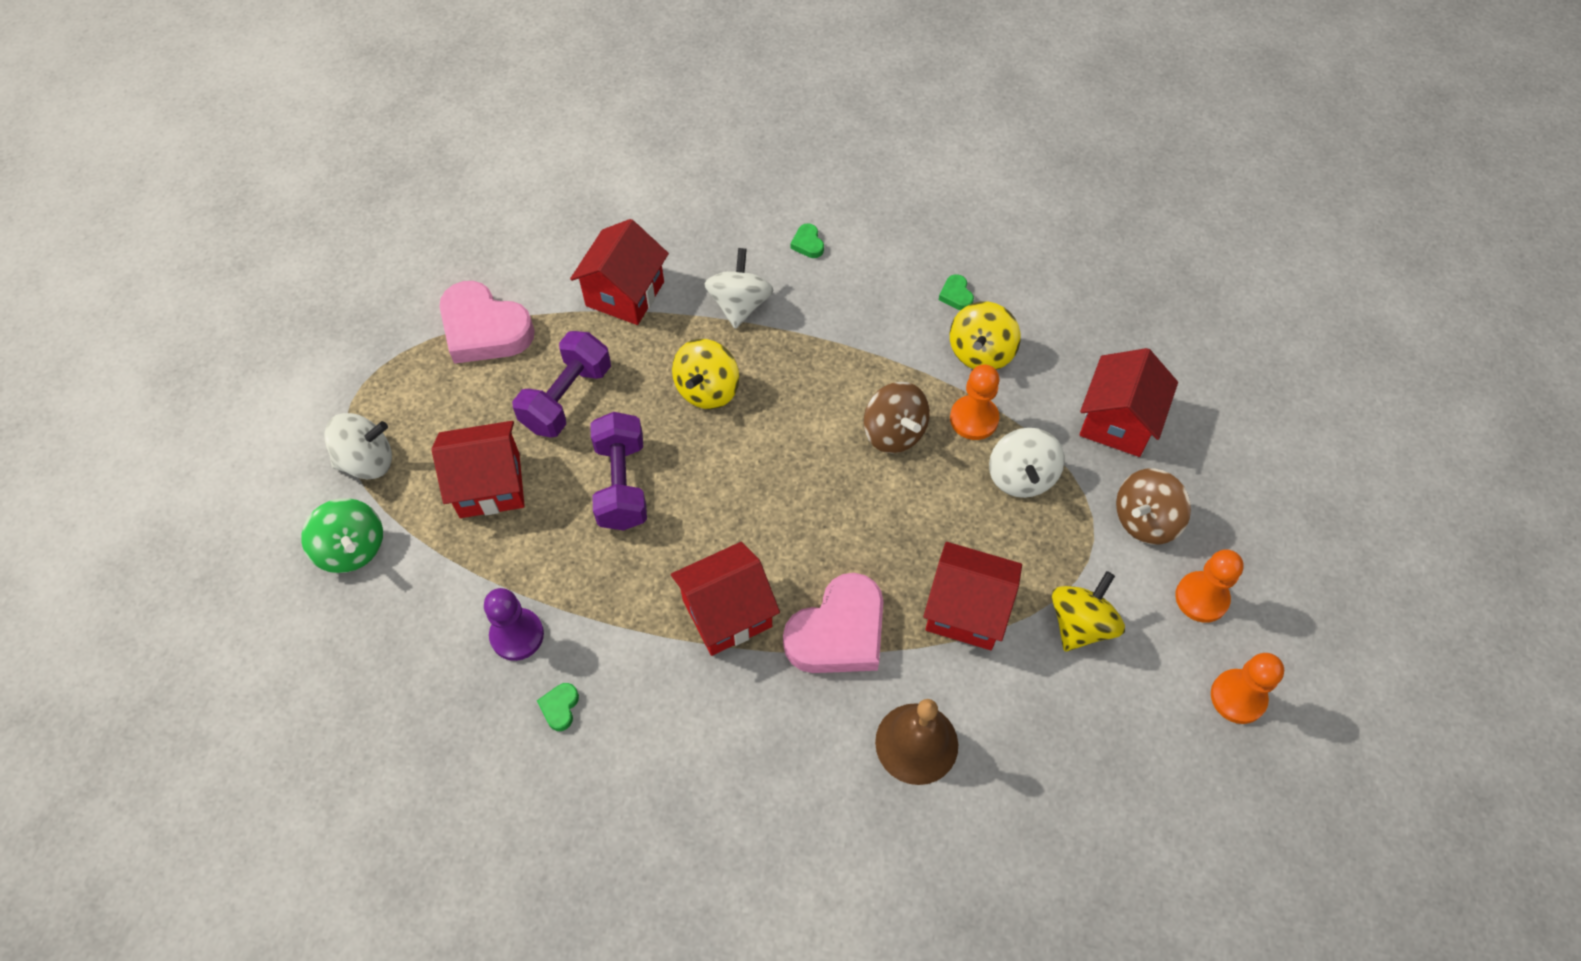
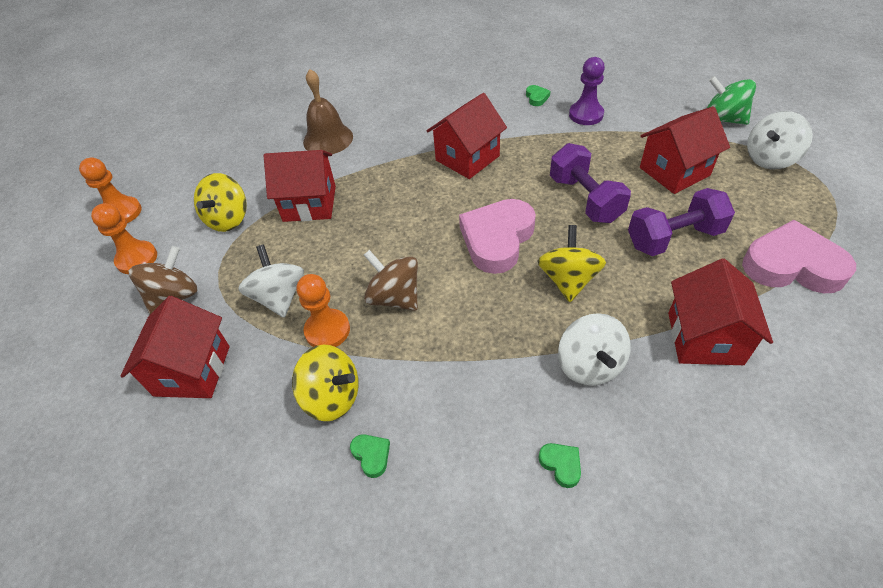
camera: 165 degrees right, 10 degrees down
(567, 398) = (674, 238): purple dumbbell -> purple dumbbell turned 60 degrees clockwise
(838, 632) = (392, 169): pink heart -> pink heart (497, 239)
(981, 352) = (332, 397): yellow spinning top -> yellow spinning top turned 105 degrees clockwise

